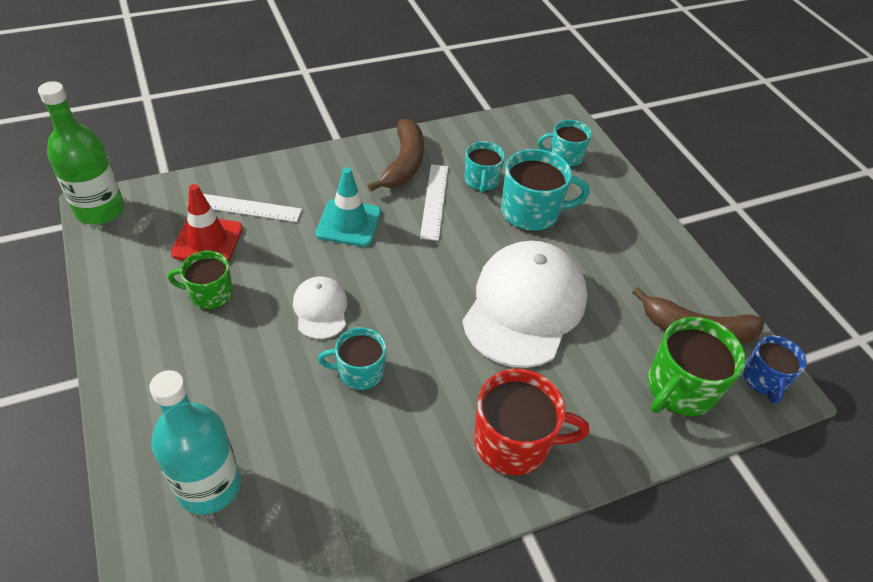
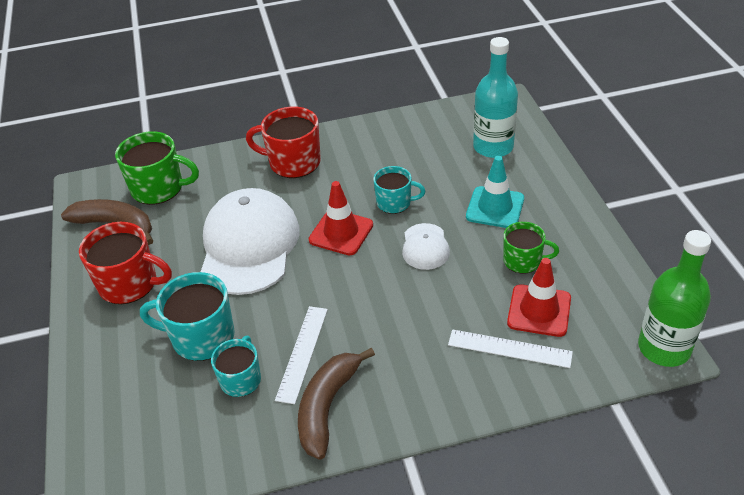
camera: 165 degrees left, 5 degrees down
(349, 223) = (398, 328): turquoise traffic cone -> turquoise traffic cone (495, 208)
(422, 326) = (341, 232): none -> red traffic cone
(524, 306) = (249, 245): white cap -> white cap turned 150 degrees clockwise
(564, 157) = (124, 415): turquoise mug -> none
(631, 260) = (129, 284): none -> red mug
(679, 388) = (159, 188): green mug -> green mug turned 45 degrees clockwise
(764, 380) = (91, 192): blue mug -> none

